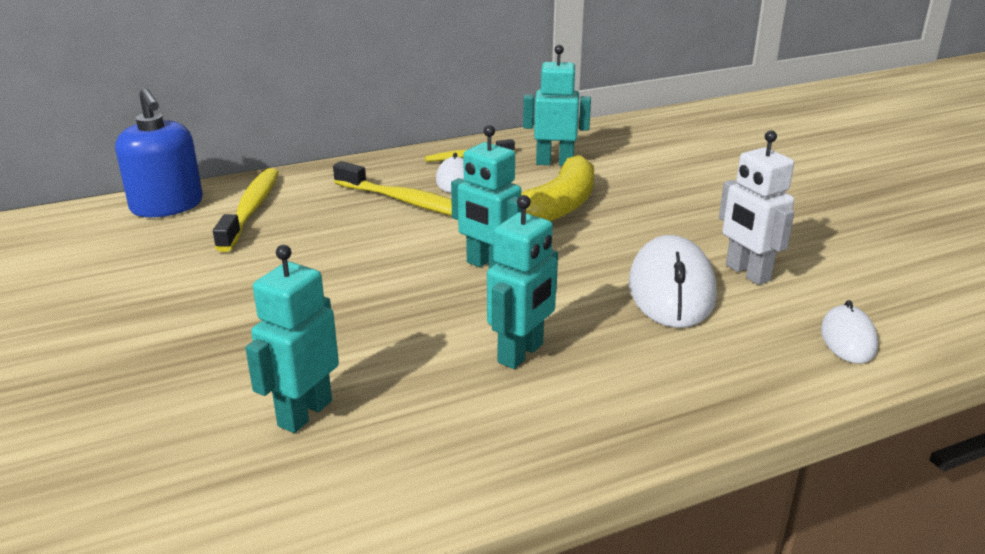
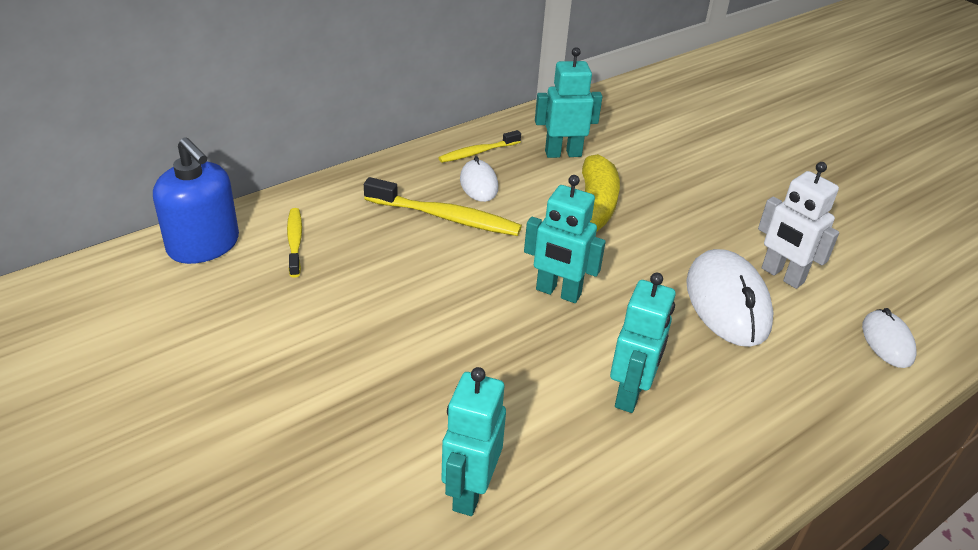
camera: 15 degrees left, 10 degrees up
(251, 209) = (295, 242): yellow toothbrush -> yellow toothbrush, size x0.61

